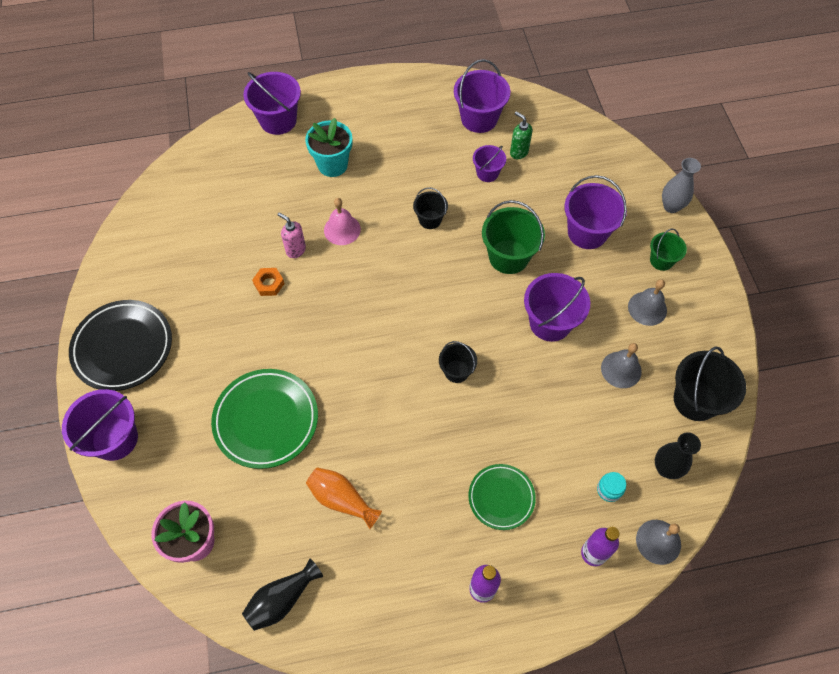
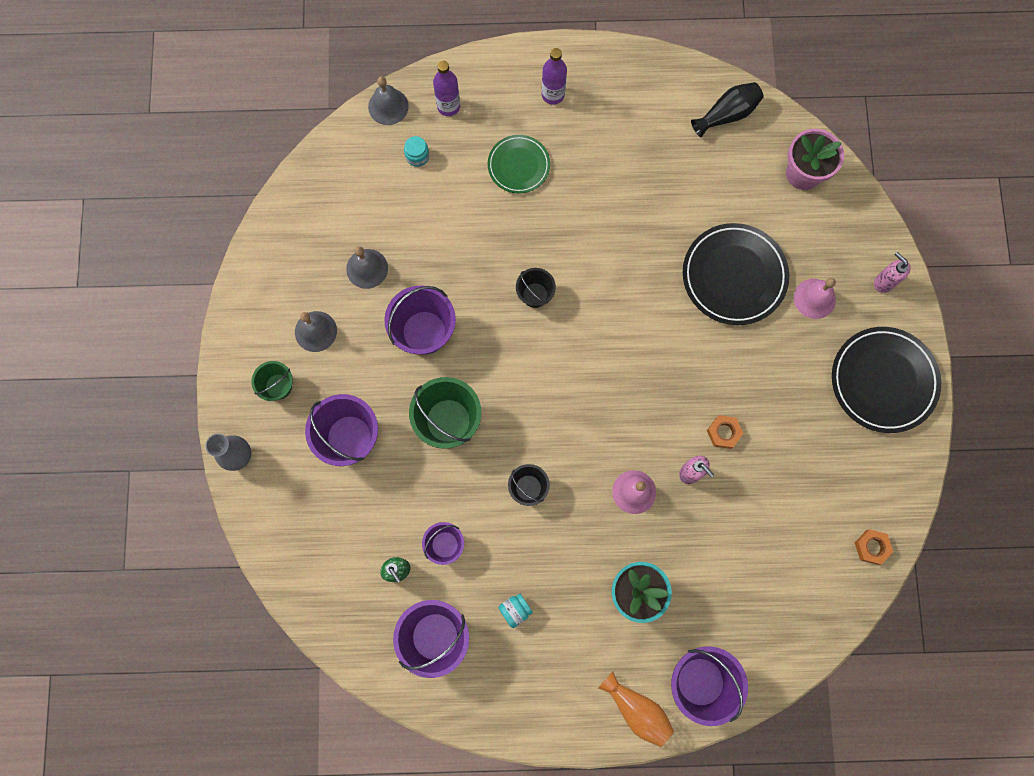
camera: 170 degrees left, 15 degrees up
(115, 439) = (884, 282): purple bucket -> pink soap dispenser
(142, 220) = (872, 547): none -> orange nut
(185, 411) = (814, 298): none -> pink bell
(266, 420) = (734, 276): green plate -> black plate
(342, 499) = (666, 188): orange vase -> orange vase (637, 710)
(423, 141) = (515, 610): none -> turquoise jar
(666, 468) = (358, 166): black vase -> none
(695, 400) = (304, 225): black bucket -> none

